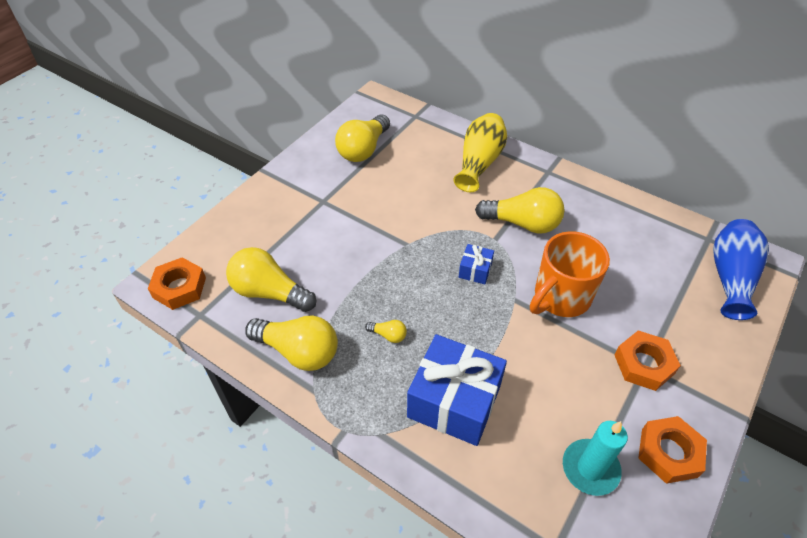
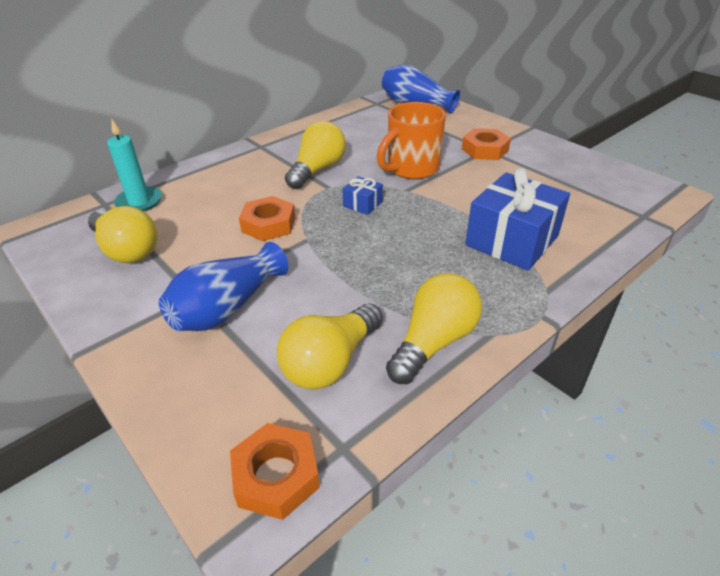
camera: 75 degrees left, 10 degrees down
(314, 222) = (227, 307): none -> blue vase
(388, 335) = (427, 269): yellow light bulb -> none
(479, 162) = (219, 177): yellow vase -> none
(560, 297) = (411, 169): orange mug -> orange mug turned 75 degrees clockwise
(590, 468) = (574, 188): turquoise candle -> turquoise candle (139, 202)
(669, 452) = (559, 157): orange nut -> orange nut (268, 224)

